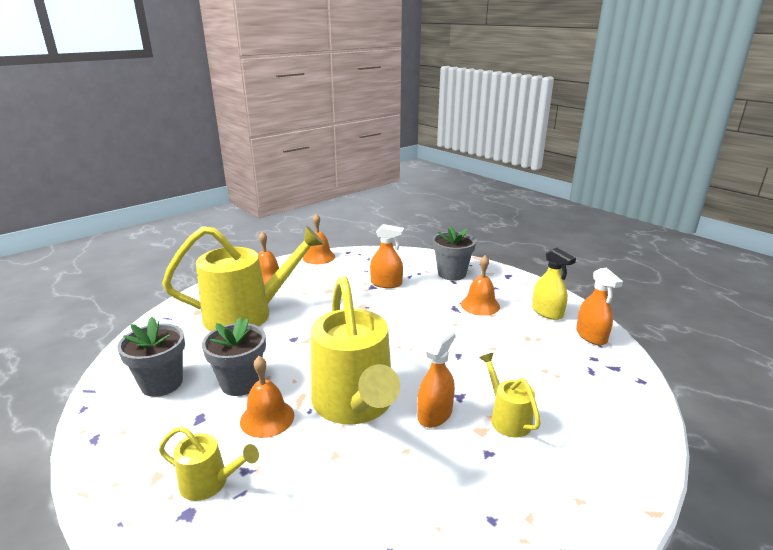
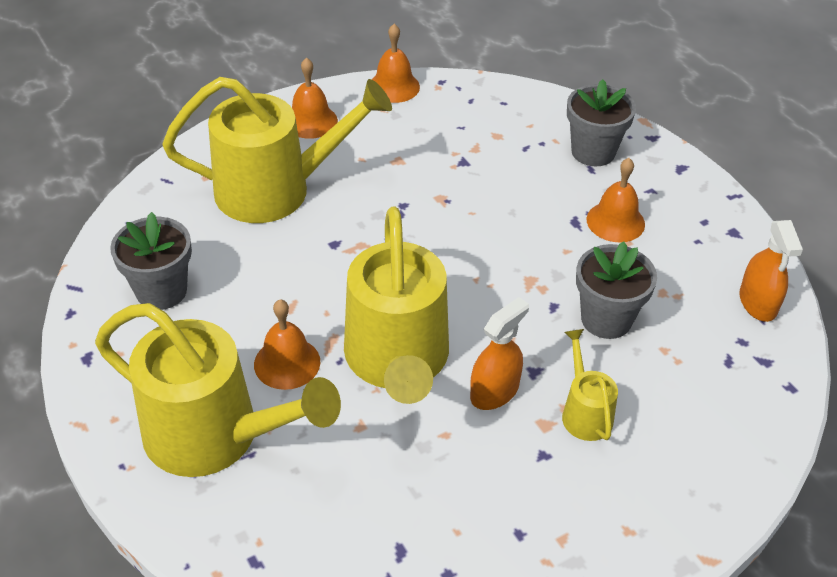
camera: 10 degrees right, 20 degrees up
(210, 483) = (216, 436): yellow watering can -> yellow watering can, size x2.17
(241, 383) = (259, 306): grey flower pot -> grey flower pot (606, 319)
(386, 283) = (486, 158): orange spray bottle -> none
(547, 312) = (712, 250): yellow spray bottle -> none

